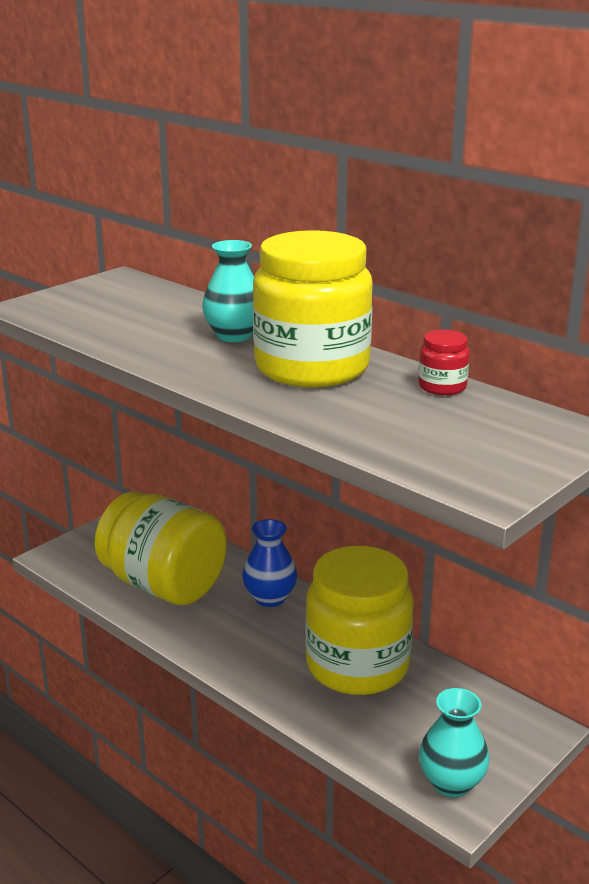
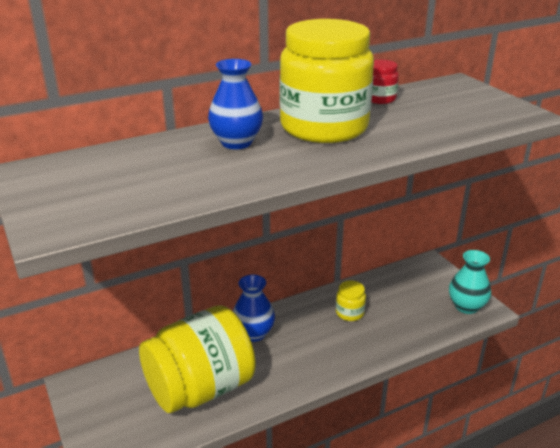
camera: 70 degrees left, 5 degrees up
(234, 335) = (236, 142): turquoise vase -> blue vase
(357, 665) = (349, 313): yellow jar -> yellow jar, size x0.41

